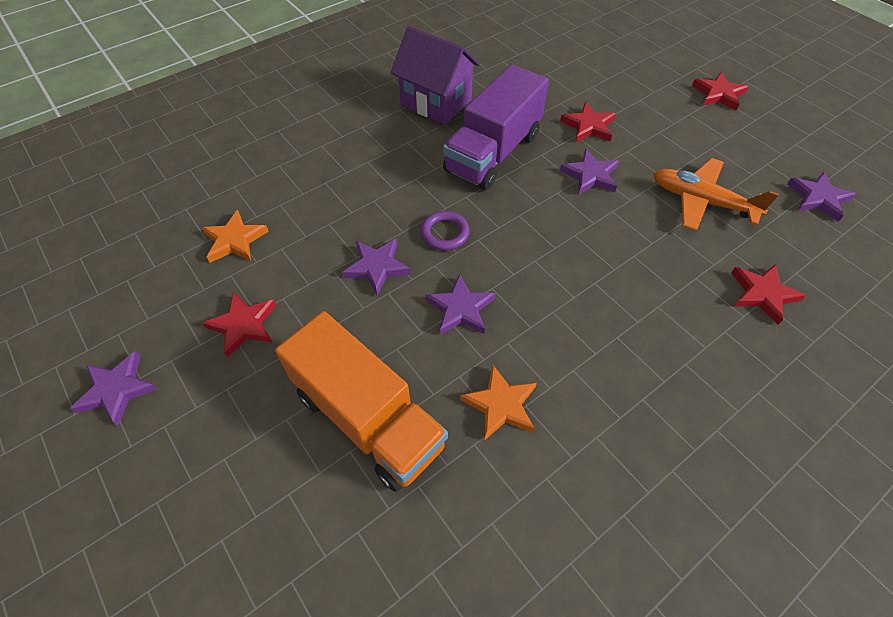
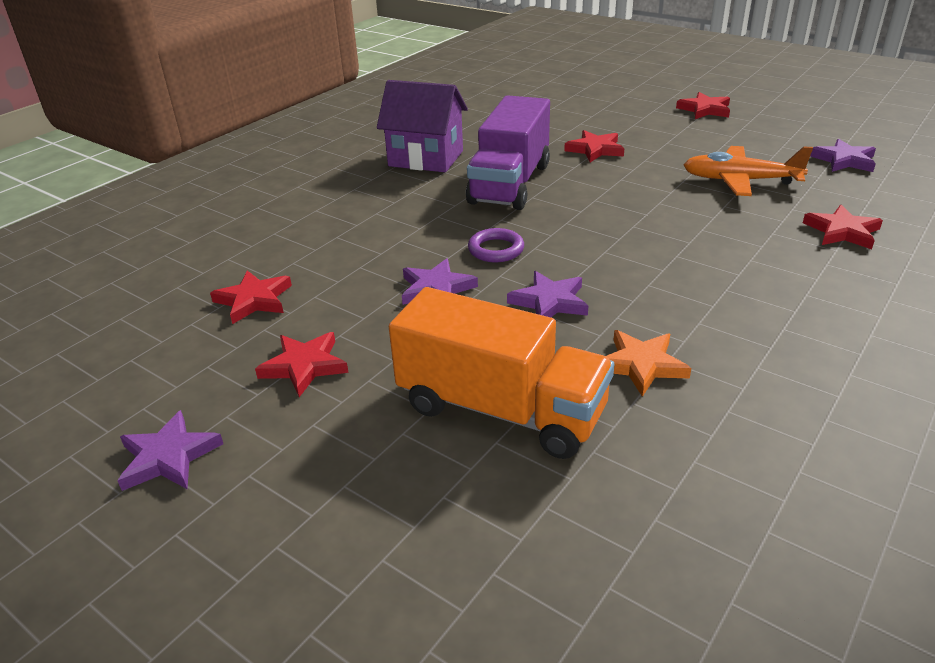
camera: 15 degrees left, 20 degrees down
(235, 240) = (254, 300): orange star -> red star
(590, 175) = (620, 182): purple star -> none

